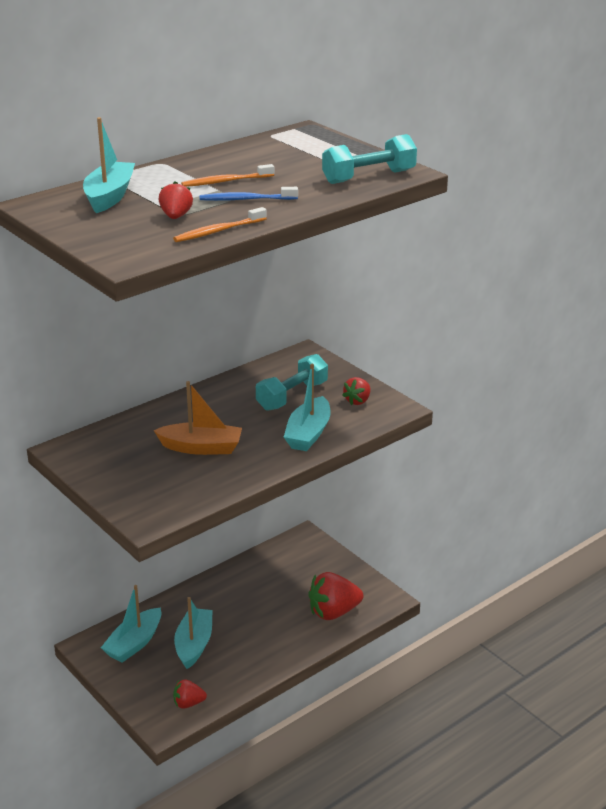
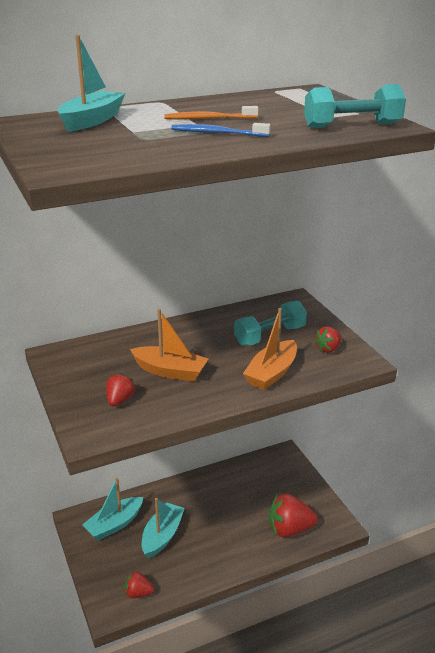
camera: 15 degrees right, 0 degrees up
(176, 216) = (139, 140): red strawberry -> red strawberry (120, 400)
(219, 231) = (170, 155): orange toothbrush -> none
(308, 434) = (271, 373): turquoise boat -> orange boat

